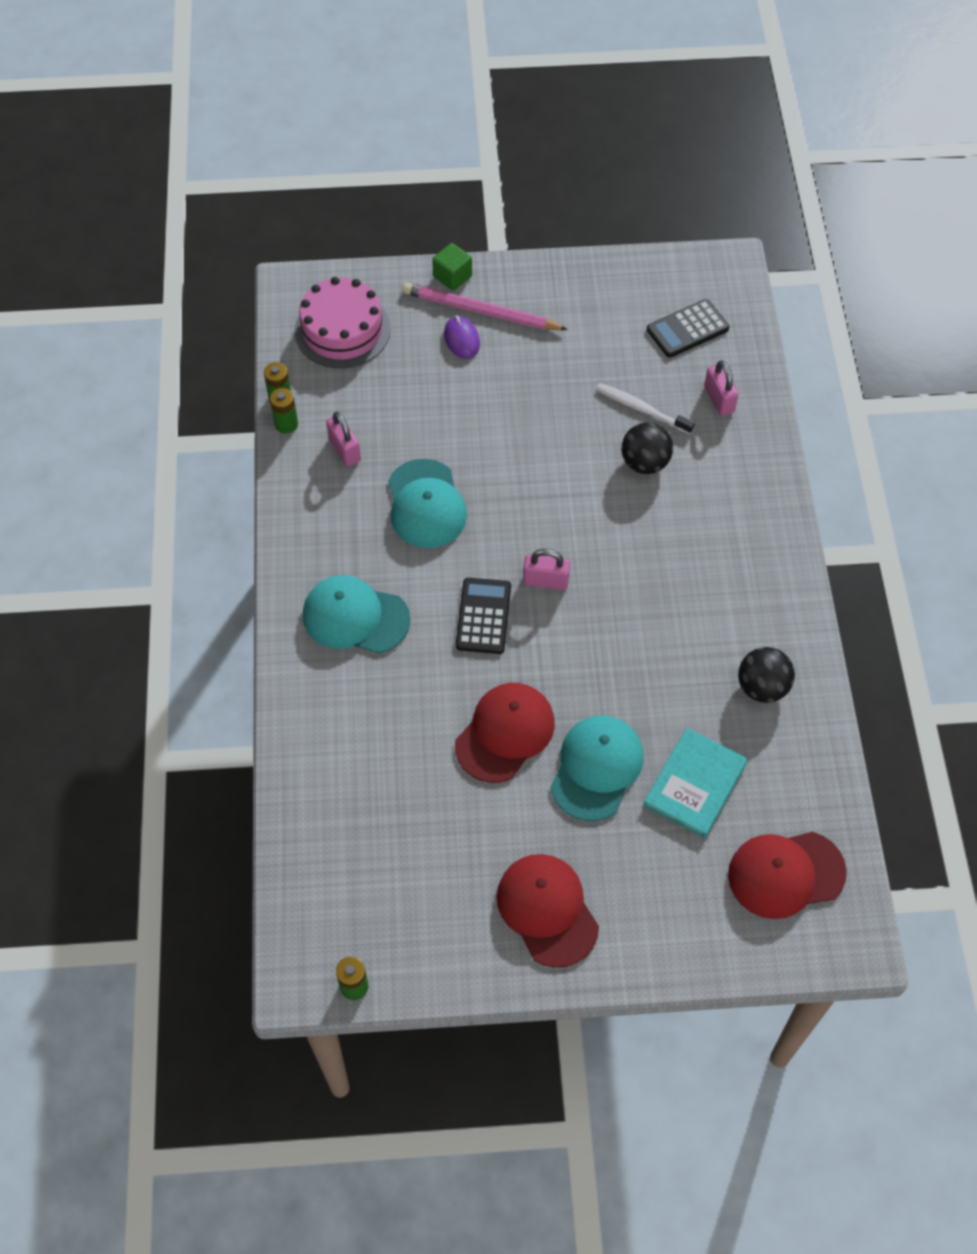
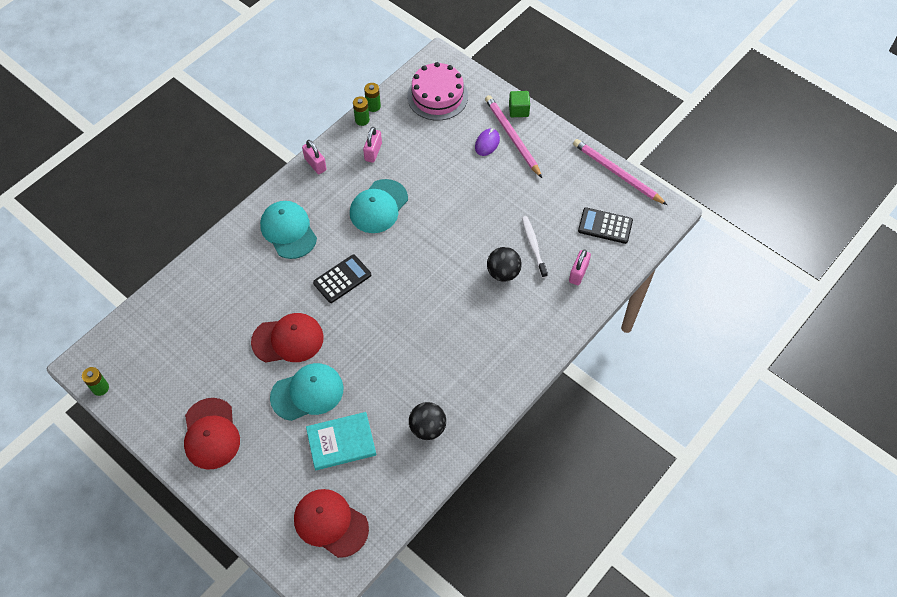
camera: 45 degrees right, 0 degrees up
(545, 581) = (389, 287): pink padlock -> pink padlock (315, 164)
(547, 910) = (211, 434): red cap -> red cap turned 150 degrees clockwise
(635, 265) = (617, 173): none -> pink pencil

